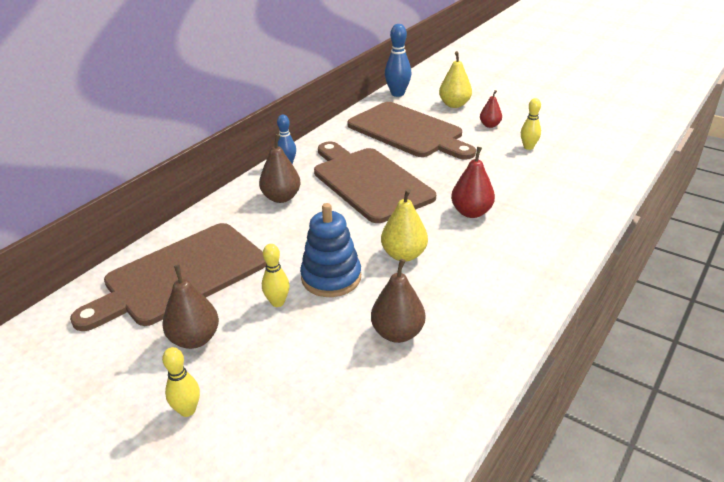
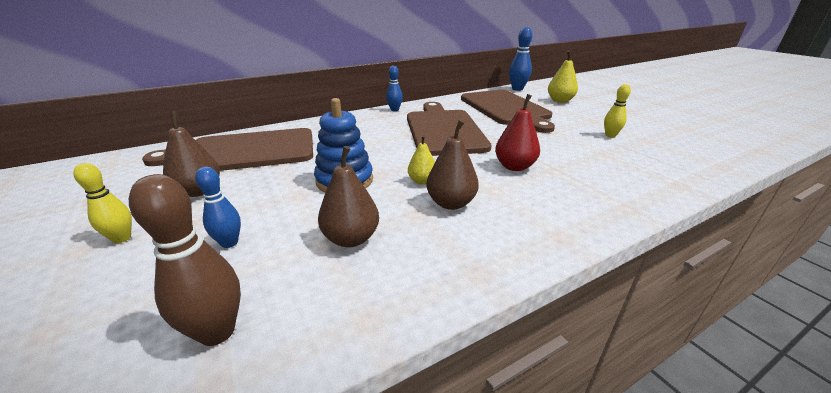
camera: 25 degrees right, 5 degrees down
(277, 302) = (285, 185): yellow bowling pin -> none
(281, 198) = (368, 126): brown pear -> brown pear (451, 203)
(297, 375) = (229, 243): none -> blue bowling pin
(376, 438) = (217, 332): none -> brown bowling pin
(404, 255) = (422, 181): yellow pear -> yellow pear, size x0.64
(490, 125) = (582, 116): red pear -> none

